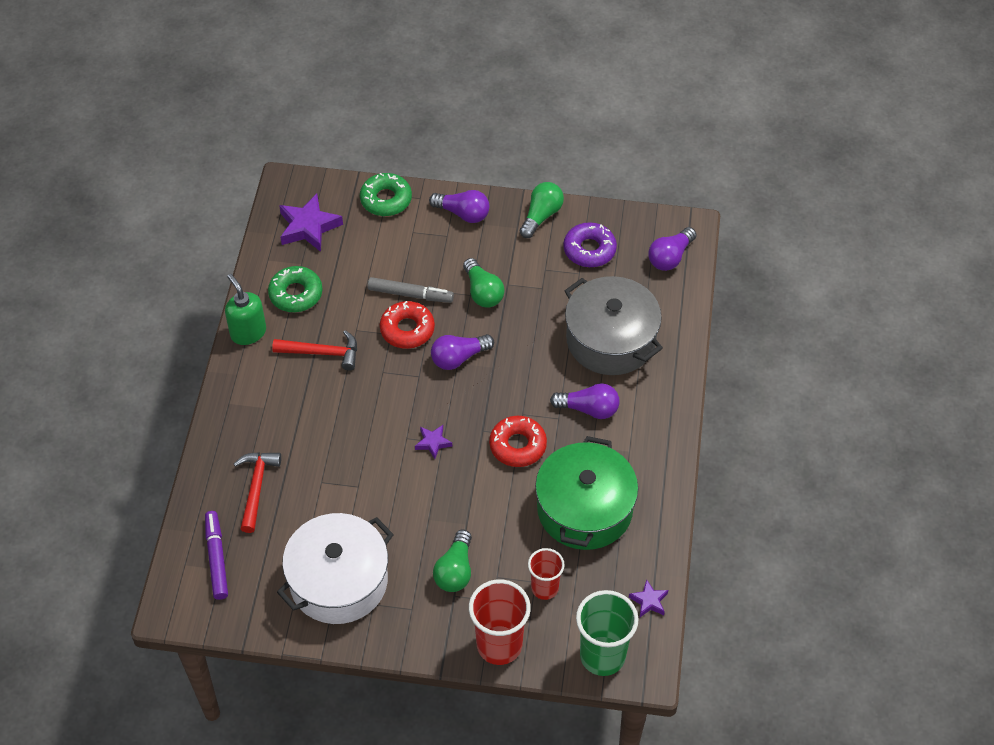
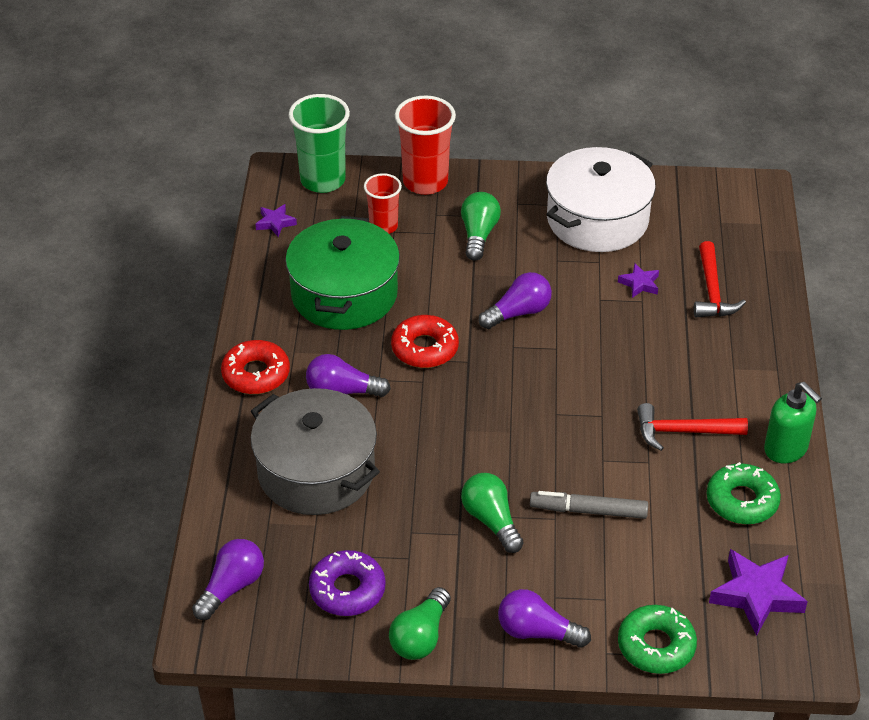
camera: 175 degrees right, 10 degrees down
(217, 558) = (730, 230): purple marker -> none
(407, 329) = (582, 466): red donut -> red donut (256, 374)
(433, 443) = (524, 345): purple star -> purple star (639, 284)
(459, 358) = (509, 437): purple light bulb -> purple light bulb (518, 313)

